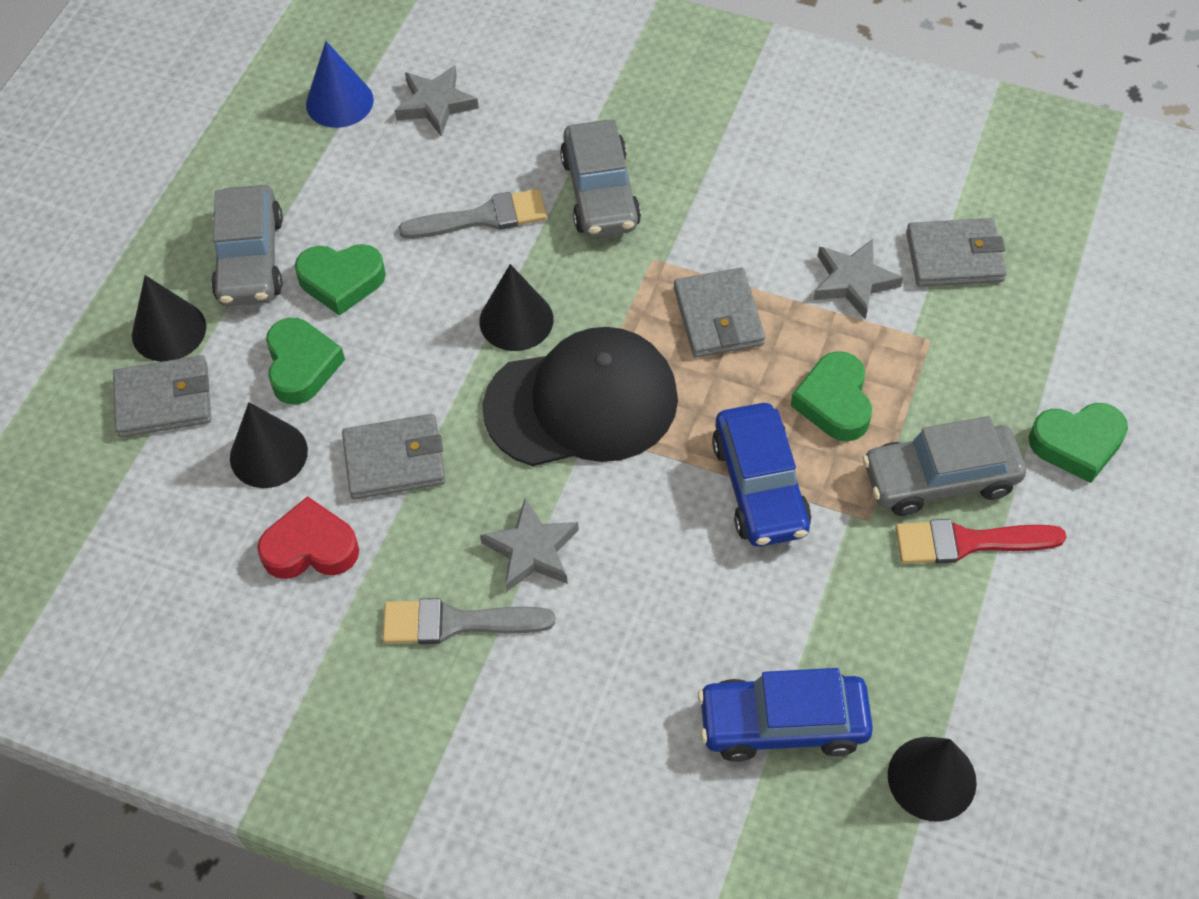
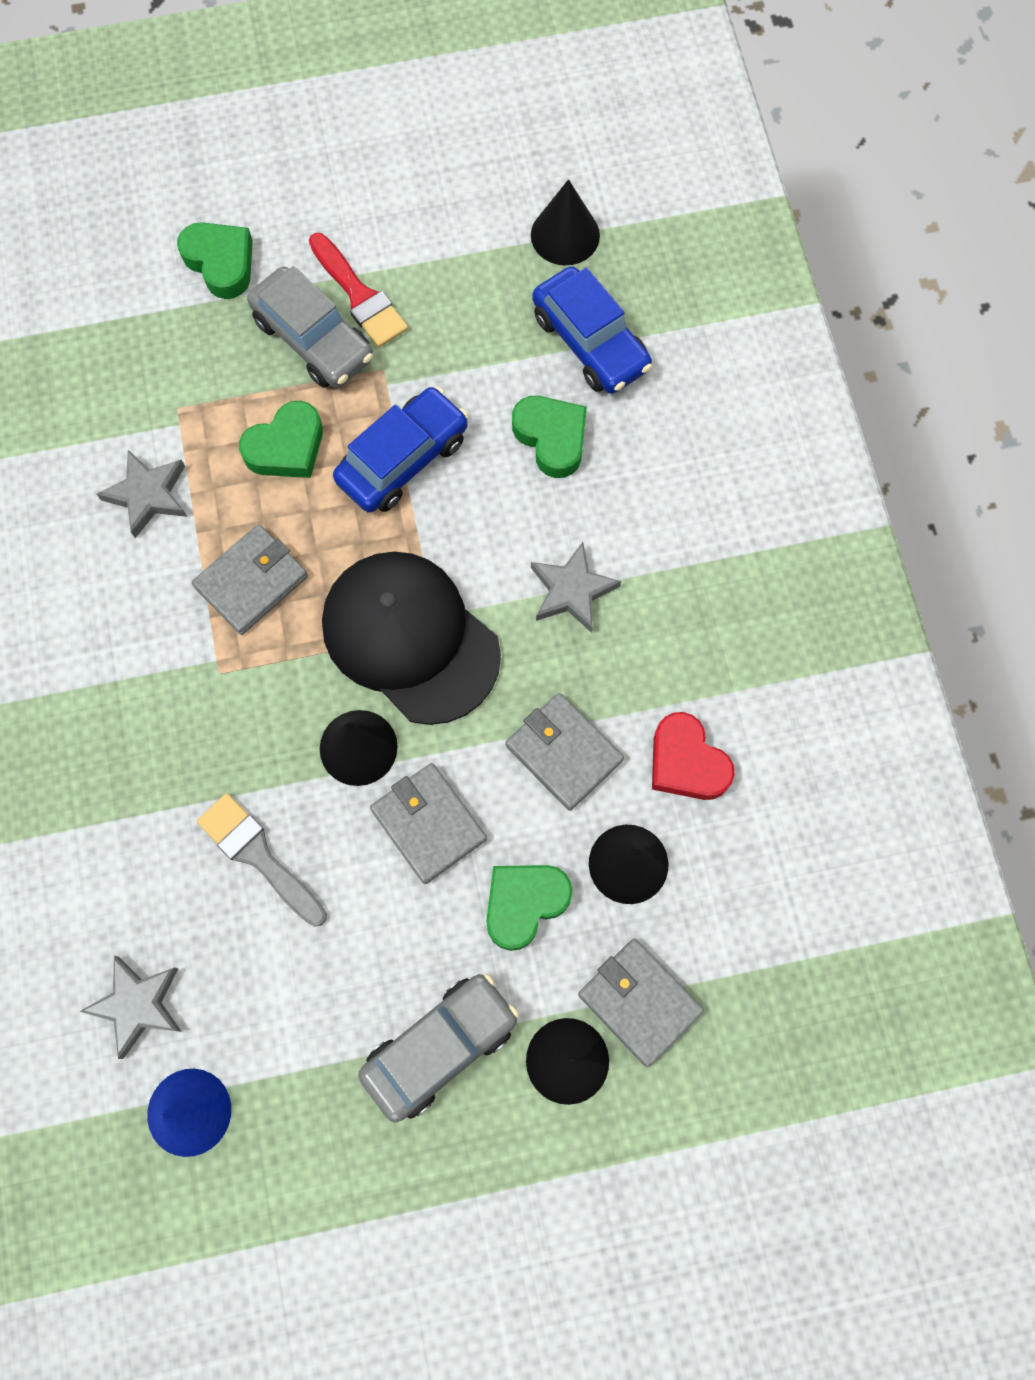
camera: 125 degrees left, 15 degrees up
(341, 281) = (412, 937): green heart -> green heart (551, 438)
(456, 623) = (670, 606): grey brush -> none
(600, 192) = (165, 766): grey car -> none
(954, 257) = (73, 431): grey wallet -> grey wallet (428, 824)

